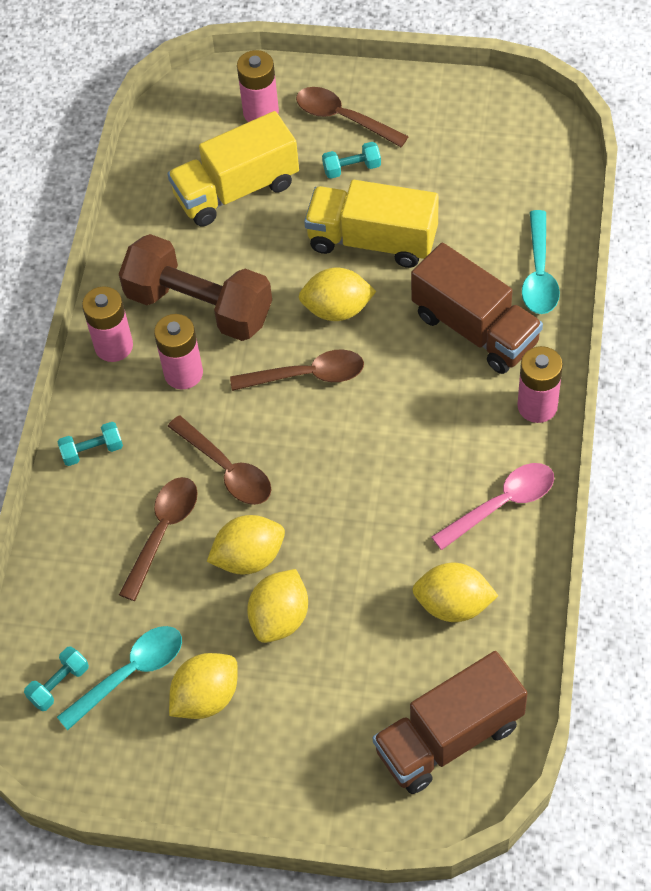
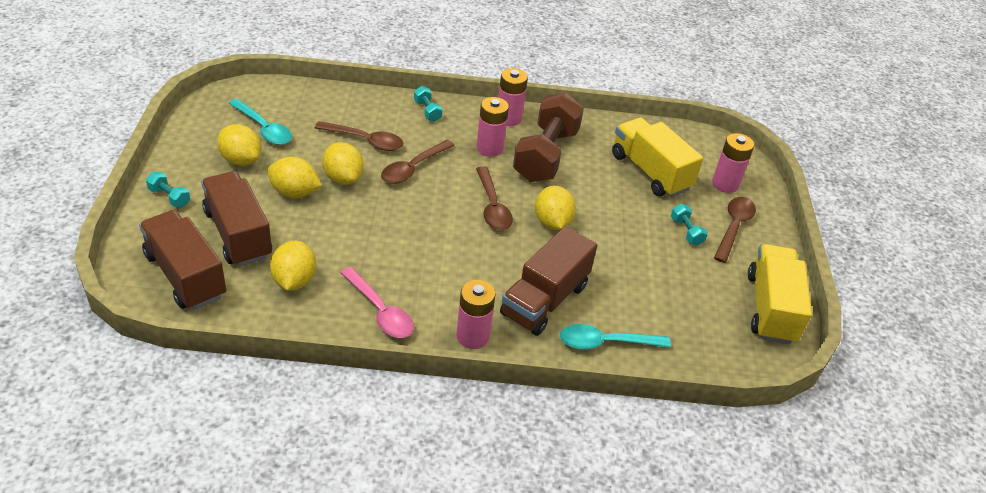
camera: 75 degrees right, 15 degrees down
(59, 684) = (261, 101): turquoise dumbbell -> turquoise dumbbell (169, 197)
(367, 682) = (238, 234): none -> brown truck
(372, 240) = (619, 242): yellow truck -> yellow truck (770, 308)

